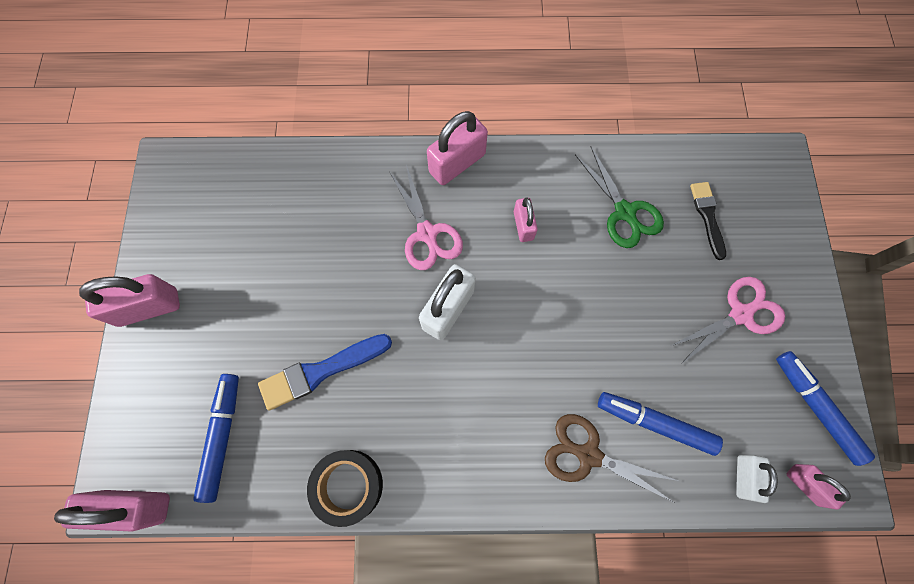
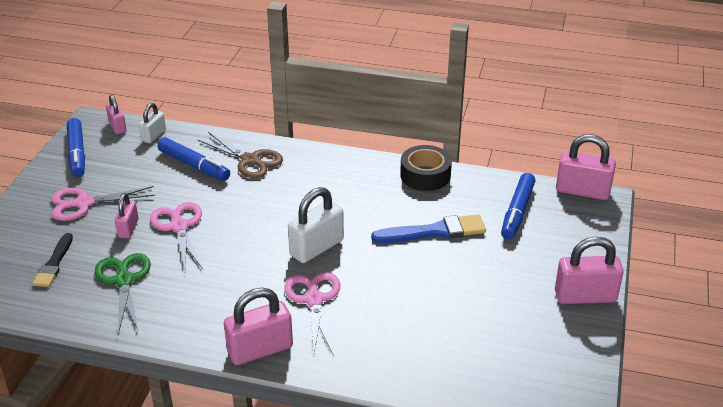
camera: 165 degrees left, 35 degrees down
(523, 225) = (222, 288): pink padlock -> pink padlock (128, 228)
(612, 304) = (179, 226): none -> pink scissors

